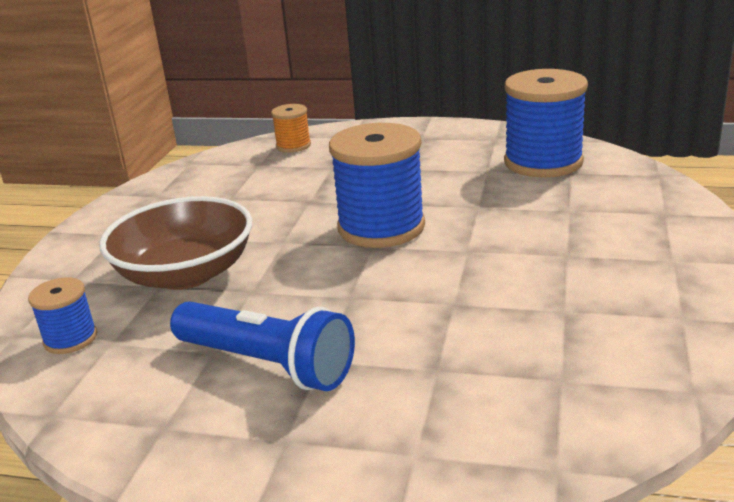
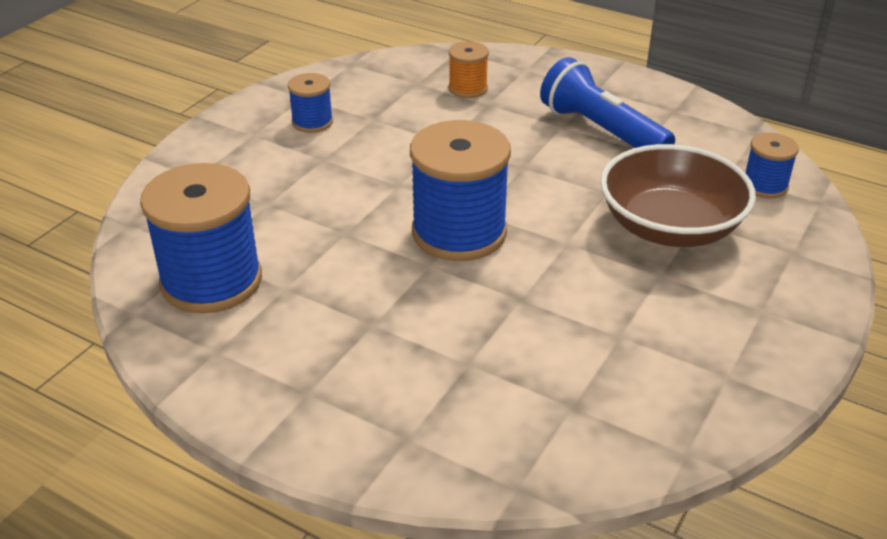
camera: 165 degrees left, 10 degrees up
(293, 146) = (506, 445): orange spool -> orange spool (468, 88)
(627, 288) = (312, 122): none -> blue spool

